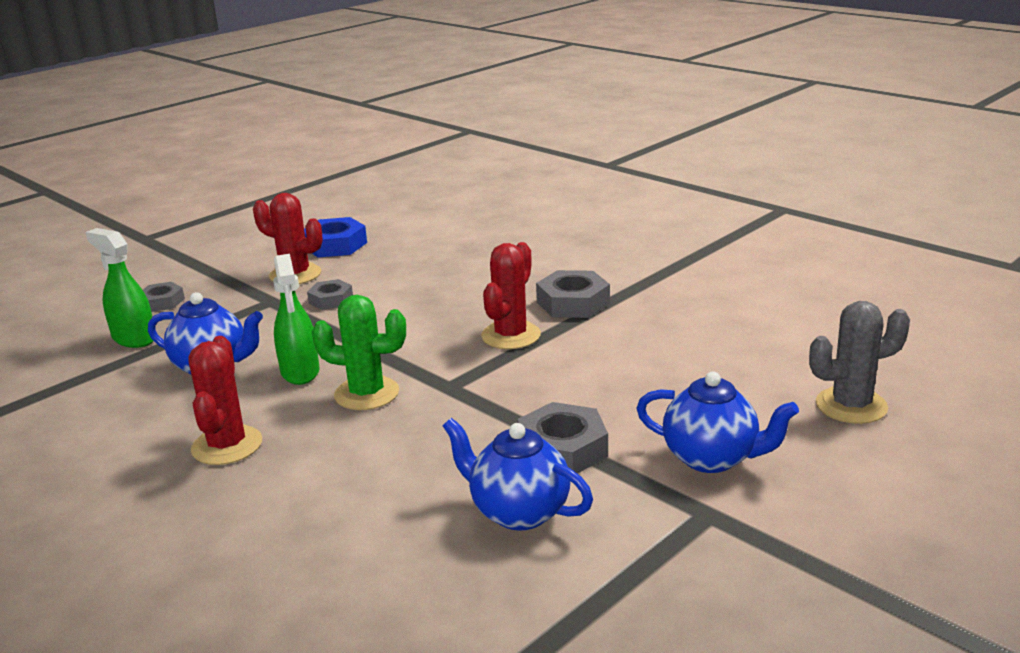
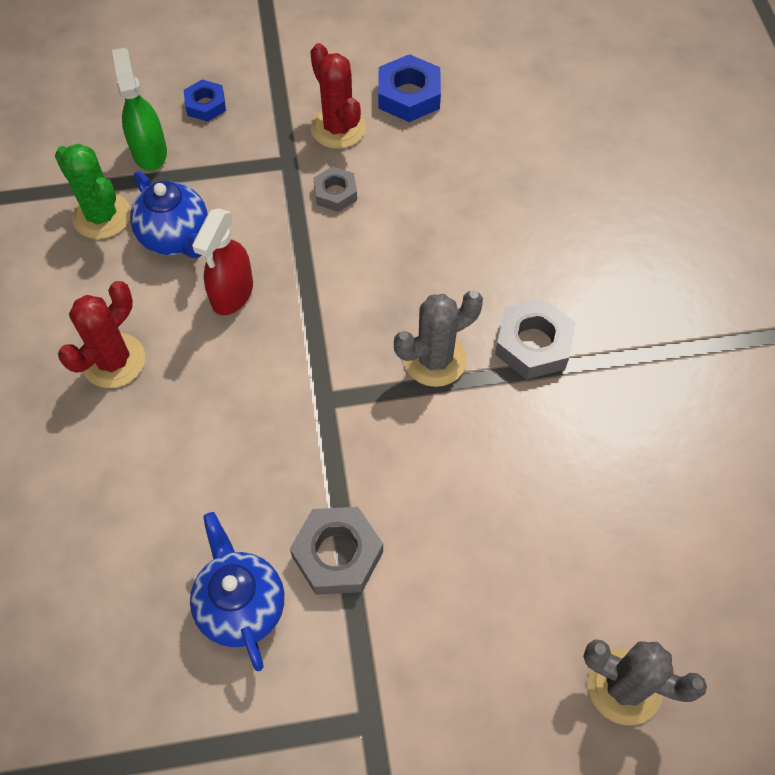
camera: 35 degrees right, 35 degrees up
(162, 302) = (205, 105): grey nut -> blue nut
(300, 372) = (232, 294): green spray bottle -> red spray bottle
(366, 394) = (256, 363): green cactus -> green cactus (102, 216)
(511, 335) = (434, 359): red cactus -> grey cactus
(711, 458) = (437, 659): blue teapot -> none

